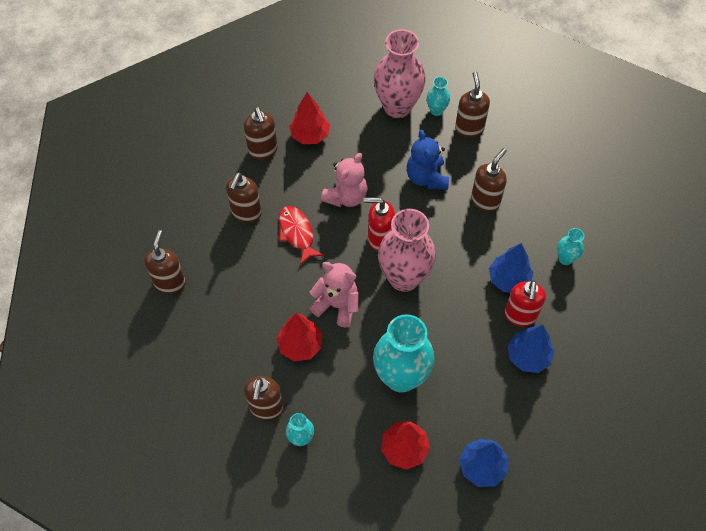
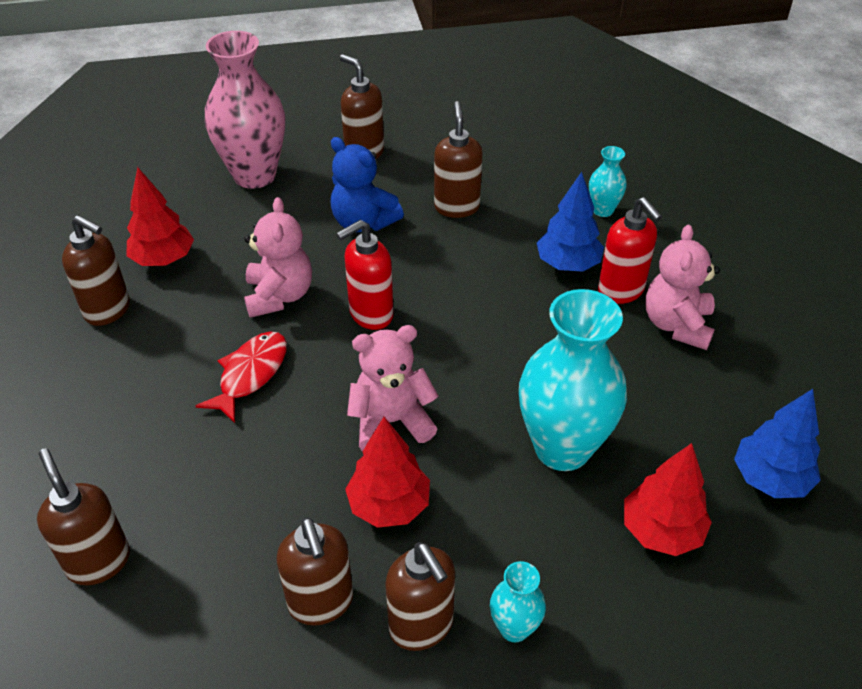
camera: 40 degrees left, 15 degrees down
(246, 213) = (149, 395): brown soap dispenser -> brown soap dispenser (321, 603)
(297, 233) = (250, 374): red fish -> red fish turned 90 degrees clockwise
(404, 278) = (446, 337): pink vase -> none
(436, 110) = (307, 156): turquoise vase -> none
(528, 356) = (677, 325): blue tree -> pink teddy bear

